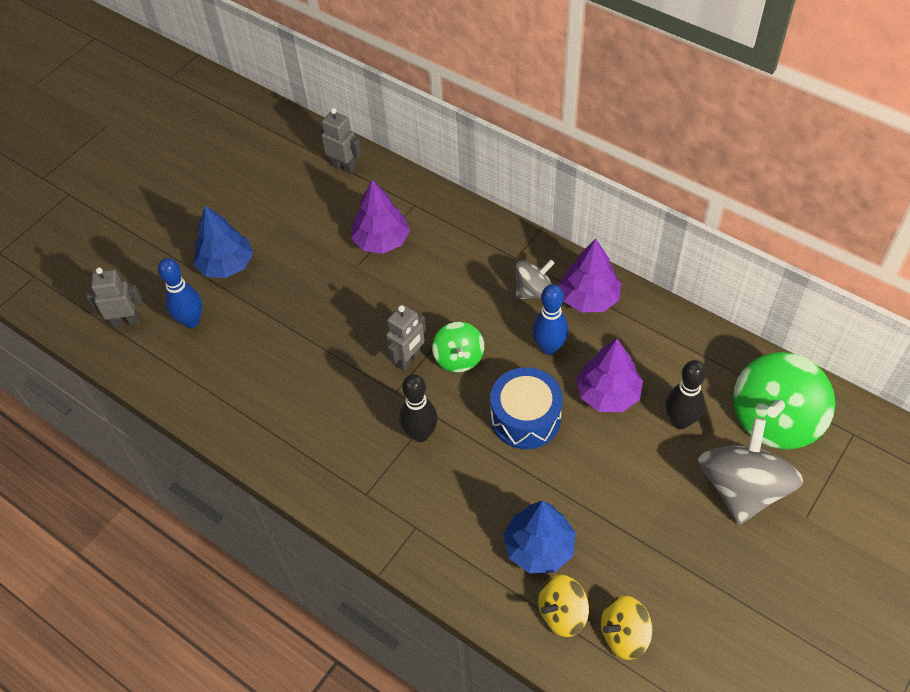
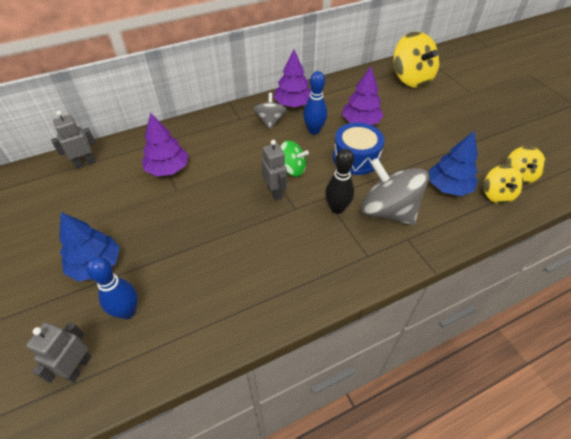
camera: 65 degrees left, 5 degrees down
(680, 421) = (394, 105): black bowling pin -> none
(742, 488) = (445, 103): grey spinning top -> grey spinning top (388, 211)
(774, 420) = (411, 79): green spinning top -> yellow spinning top

